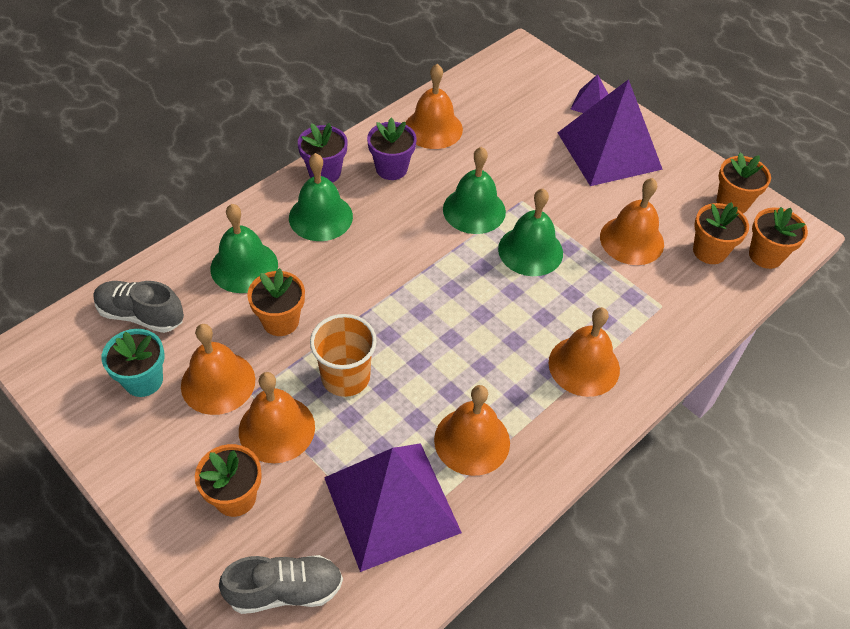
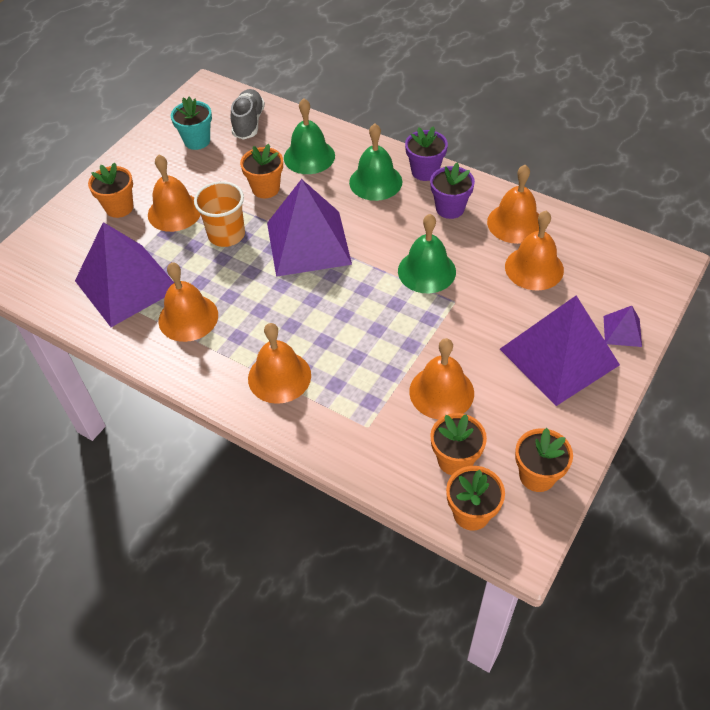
camera: 80 degrees right, 0 degrees up
(218, 382) = (204, 174): orange bell -> orange bell (534, 268)
(285, 590) = (58, 248): grey shoe -> none
(393, 298) = (308, 243): none -> purple pyramid
(530, 250) = (395, 318): green bell -> none

